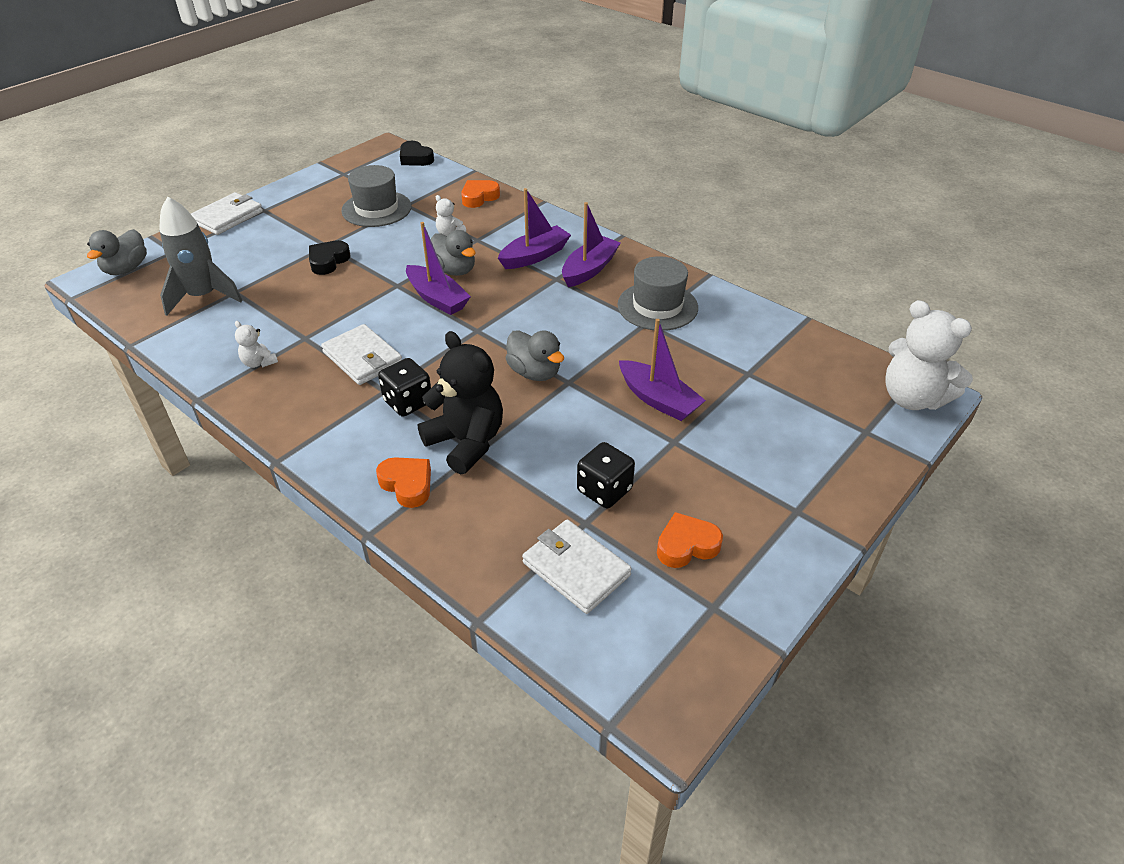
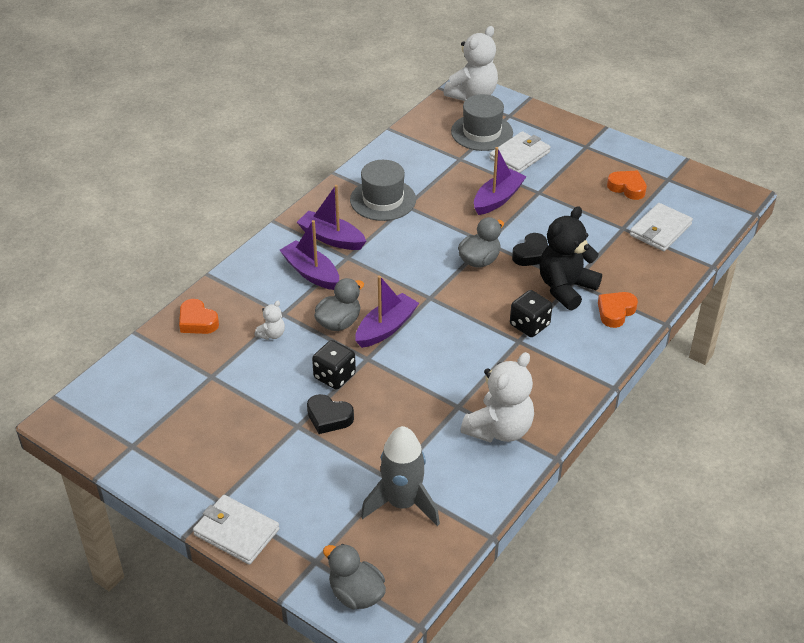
camera: 95 degrees left, 0 degrees up
(126, 269) = (356, 594): grey duck -> grey duck turned 150 degrees counterclockwise
(259, 363) = (499, 429): white teddy bear -> white teddy bear, size x2.18
(362, 358) = (480, 362): white wallet -> white wallet (519, 155)
(376, 209) = (220, 399): grey hat -> grey hat (482, 132)
(415, 158) = (99, 386): black heart -> black heart (531, 254)
(604, 490) = (592, 221): black dice -> black dice (334, 376)
(686, 545) = (627, 188): orange heart -> orange heart turned 150 degrees clockwise

